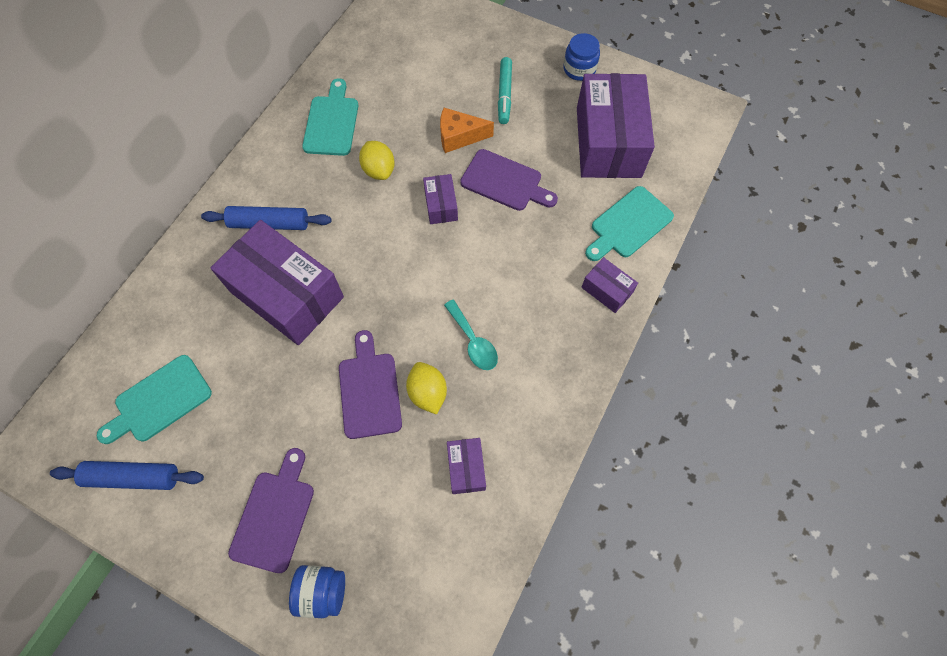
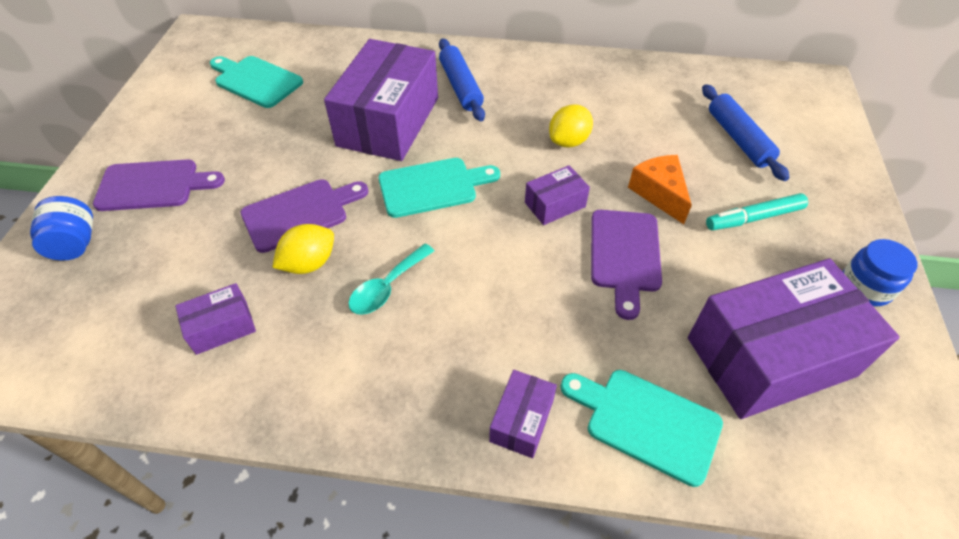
camera: 70 degrees right, 15 degrees down
(133, 477) = (183, 89): blue rolling pin -> blue rolling pin (738, 139)
(332, 122) = (603, 90): turquoise cutting board -> turquoise cutting board (432, 187)

